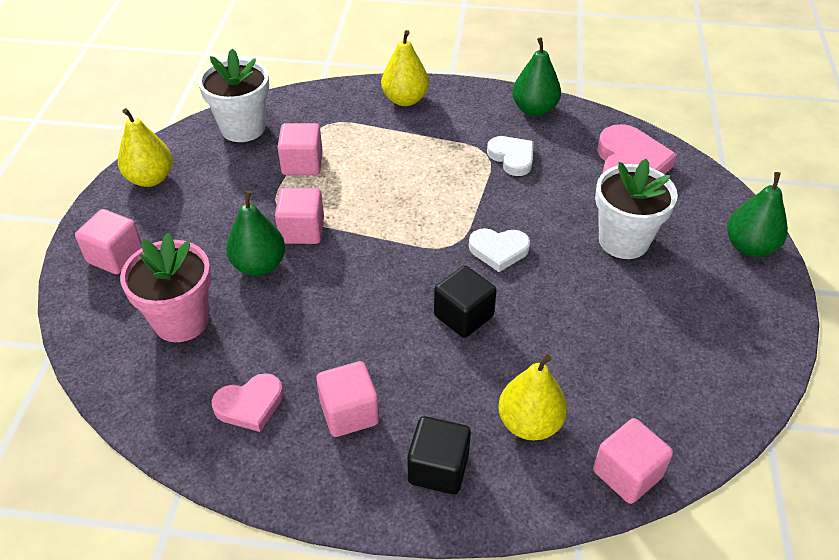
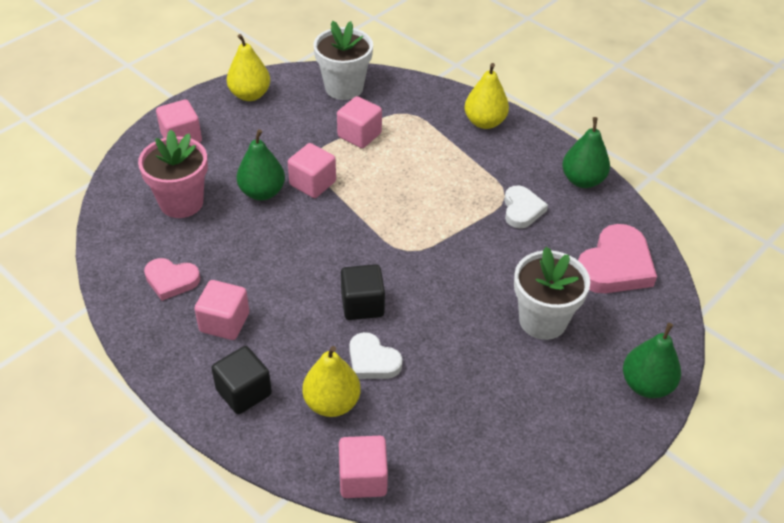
camera: 35 degrees right, 0 degrees up
(498, 250) = (436, 273): white heart -> white heart (372, 360)

